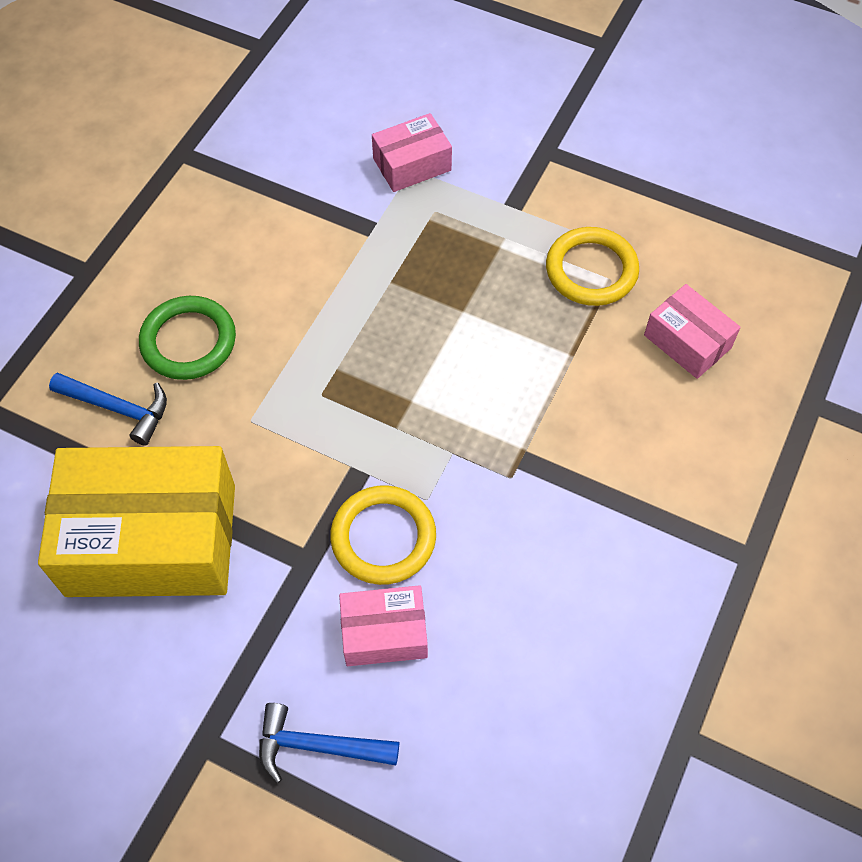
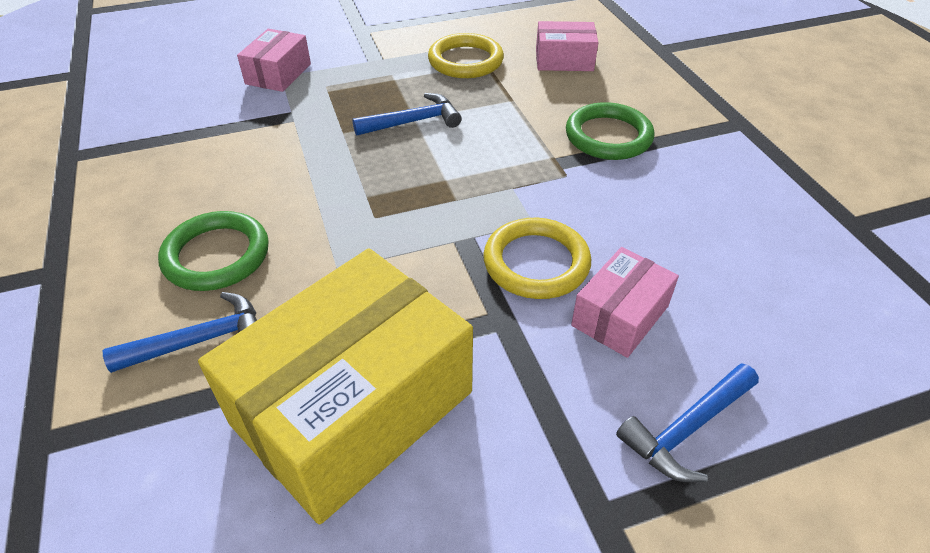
camera: 45 degrees left, 15 degrees down
(458, 314) = (413, 122): none -> blue hammer
(602, 467) = (608, 136): none -> green ring

